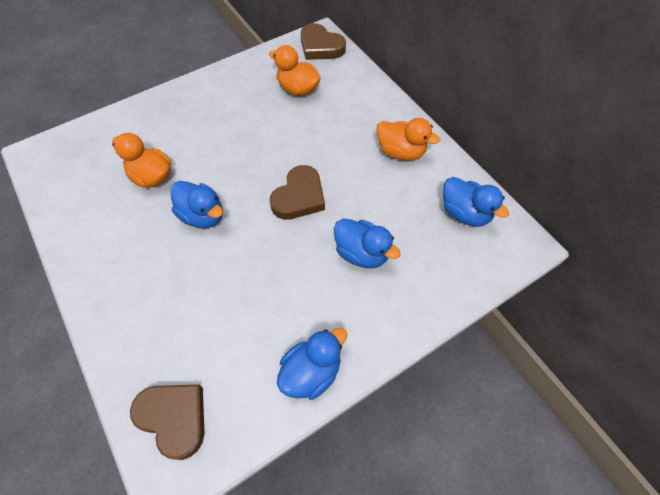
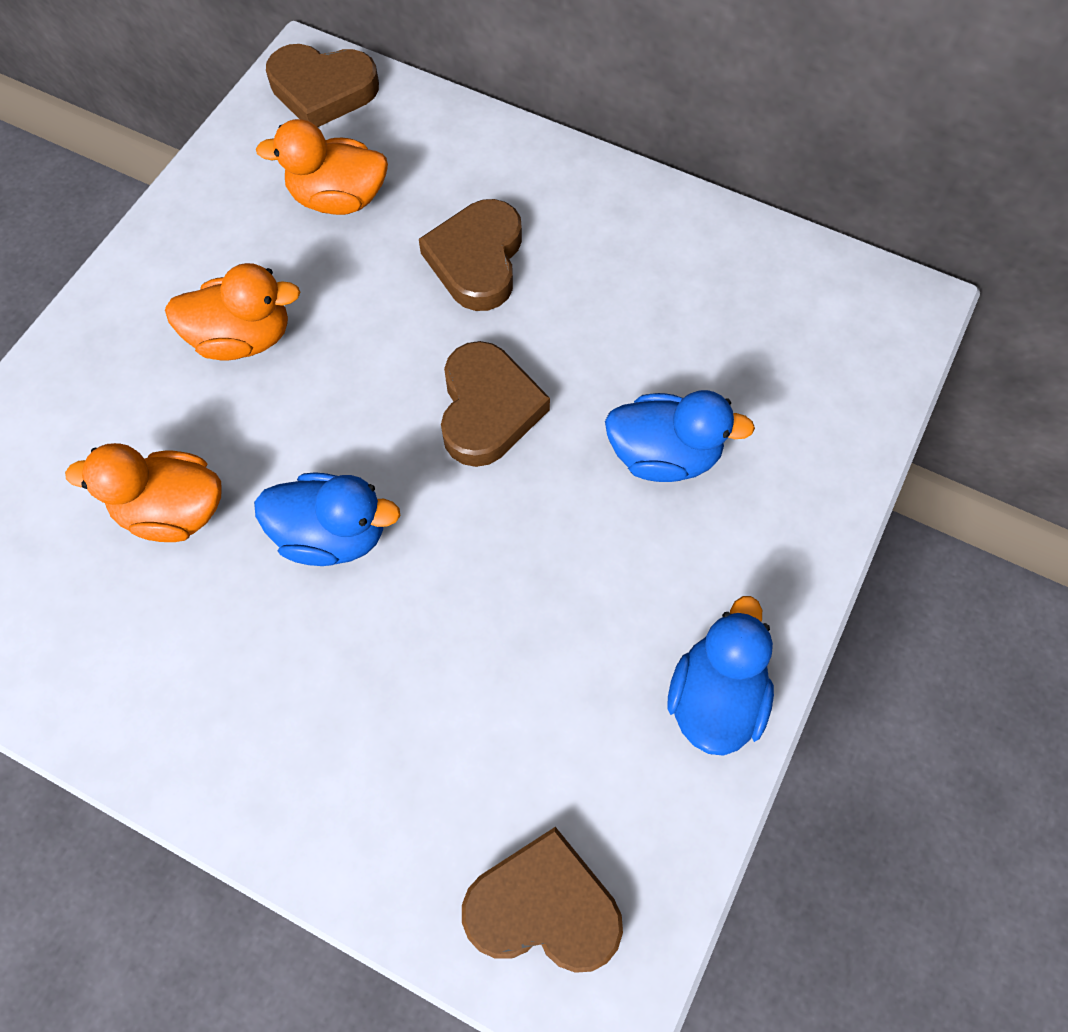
camera: 30 degrees left, 5 degrees up
(336, 136) = (477, 260): none -> brown heart
(400, 152) = (610, 237): orange duck -> orange duck (243, 338)
(464, 213) = (785, 298): blue duck -> none

